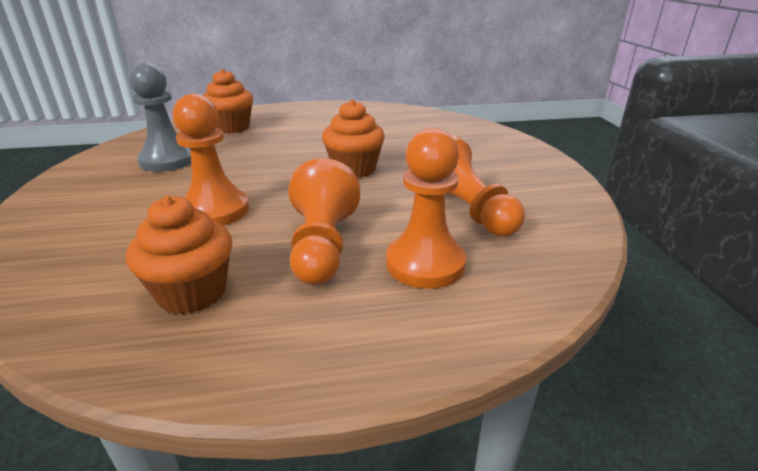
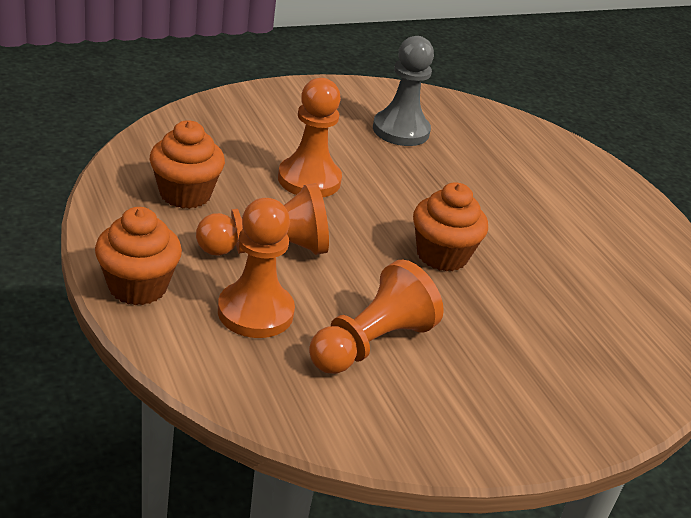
camera: 70 degrees right, 5 degrees up
(232, 127) = (514, 151): orange cupcake -> orange cupcake (137, 287)

